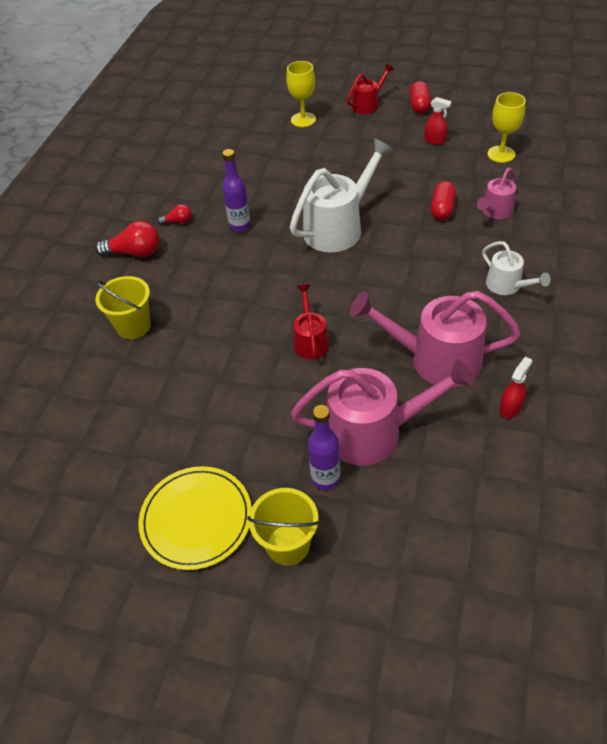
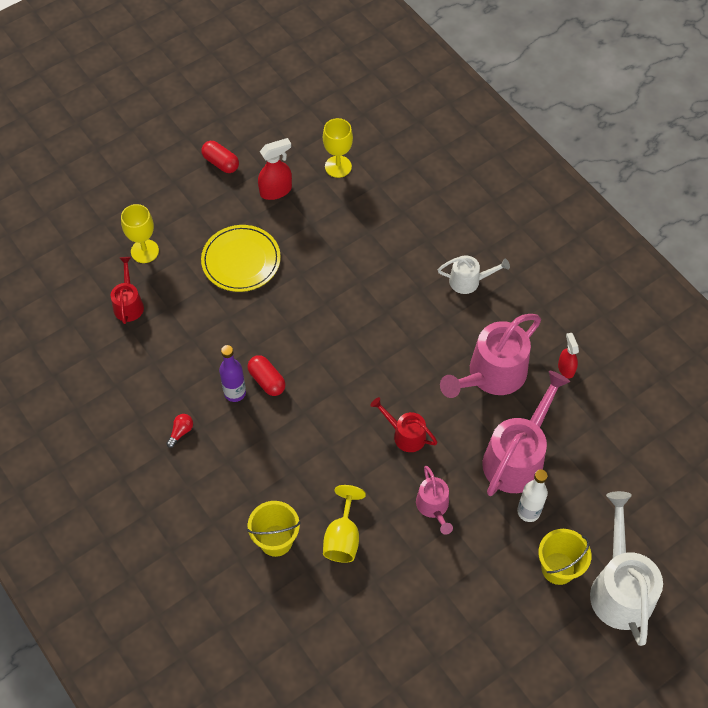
camera: 55 degrees left, 10 degrees up
(135, 253) = (187, 488): red light bulb -> none
(173, 364) = (343, 537): none -> yellow goblet
(196, 519) = (495, 609): yellow plate -> yellow plate (241, 260)
(325, 478) = (528, 511): purple bottle -> white bottle
(338, 227) = (307, 330): white watering can -> white watering can (619, 587)
(368, 105) = (178, 193): red watering can -> red watering can (128, 304)
(435, 141) = (276, 190): red spray bottle -> red spray bottle, size x1.51
(442, 209) = (357, 252): red capsule -> red capsule (267, 380)
(495, 212) = (393, 225): pink watering can -> pink watering can (433, 507)

